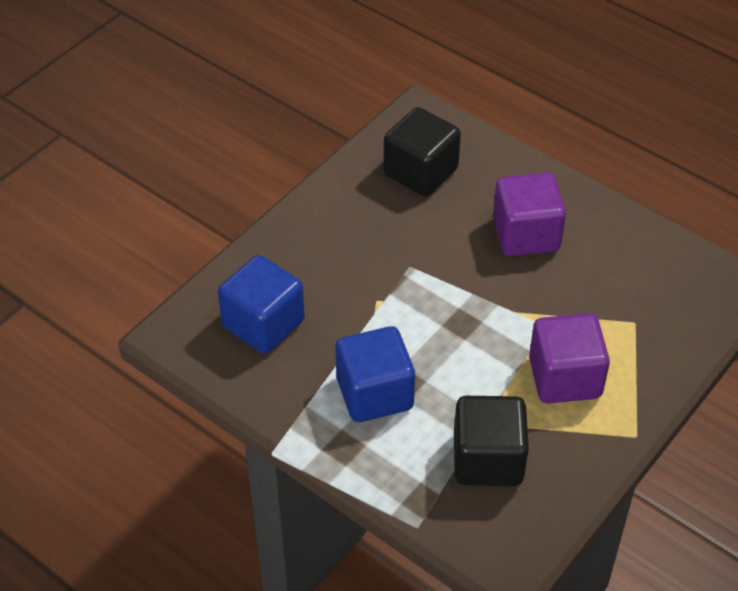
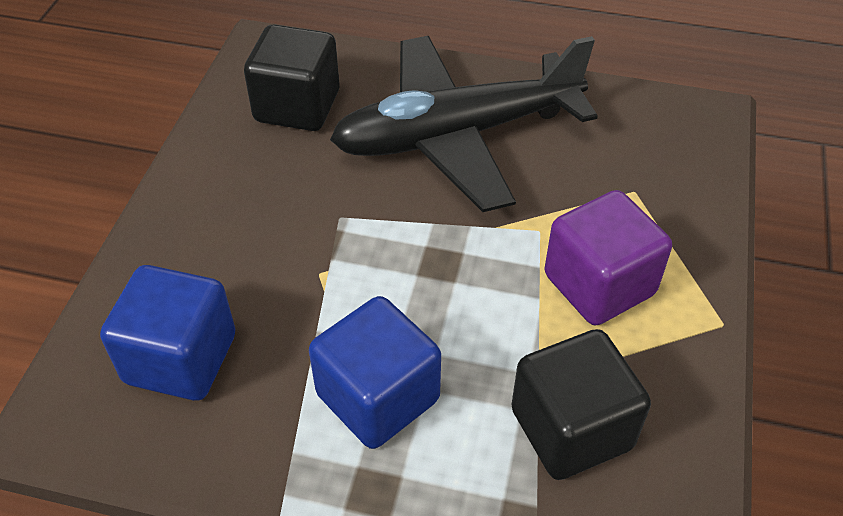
camera: 25 degrees left, 0 degrees up
(526, 234) = (456, 136): purple cube -> black plane

